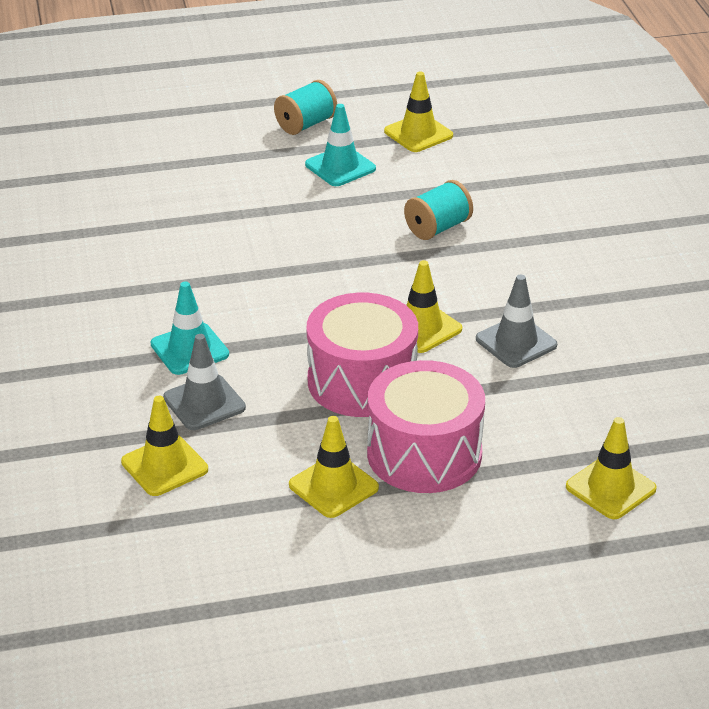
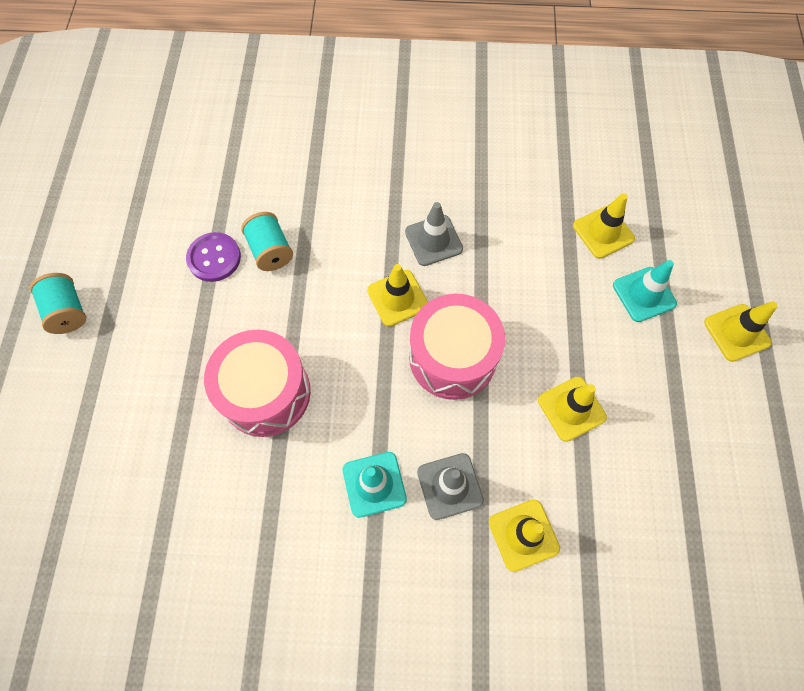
camera: 75 degrees left, 30 degrees up
(340, 167) = (150, 300): turquoise traffic cone -> turquoise traffic cone (644, 294)
(409, 194) = (214, 258): none -> purple button
(418, 133) = (127, 227): yellow traffic cone -> yellow traffic cone (736, 332)
(424, 454) = (546, 336): pink drum -> pink drum (266, 393)

